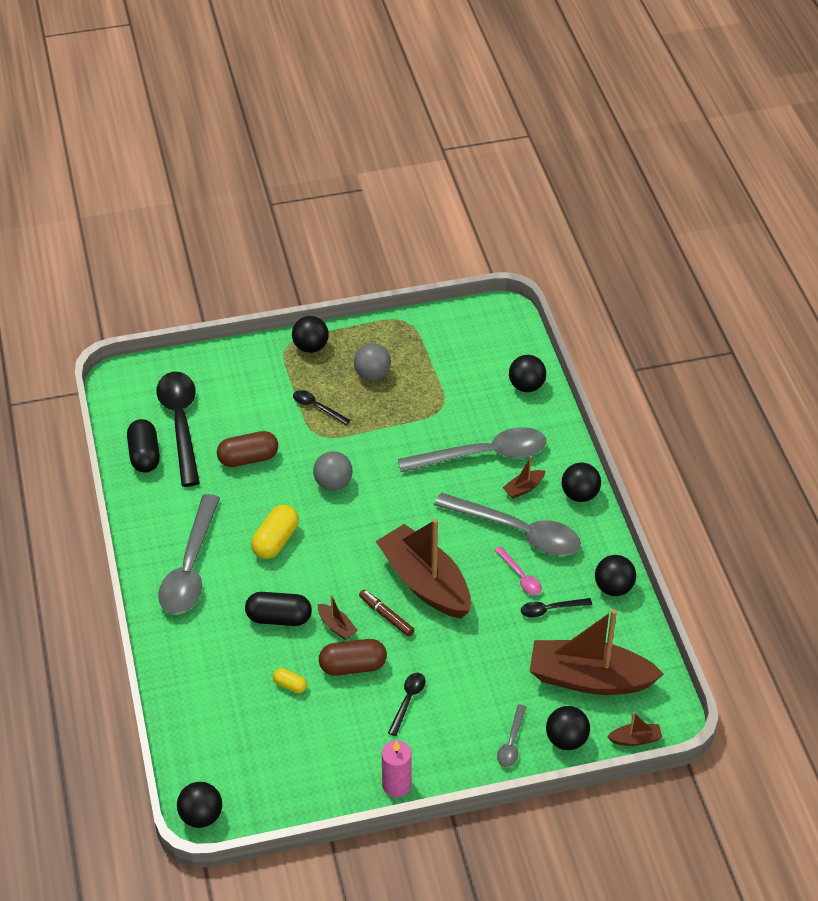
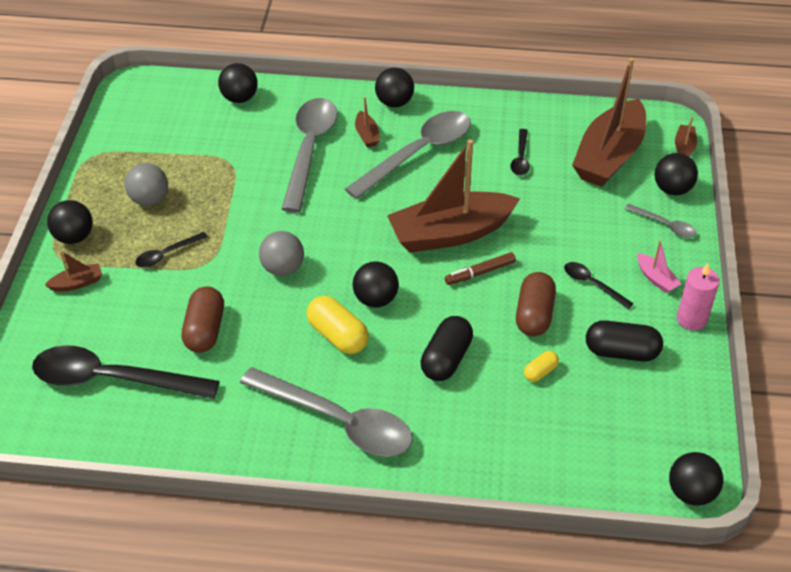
camera: 70 degrees left, 0 degrees up
(144, 455) = (140, 426): black capsule -> black capsule (621, 352)
(336, 626) = (477, 314): brown boat -> brown boat (77, 283)
(436, 748) = (656, 279): none -> pink boat
(520, 576) = (473, 166): pink spoon -> none
(613, 588) = (512, 113): black ball -> black ball (375, 299)

